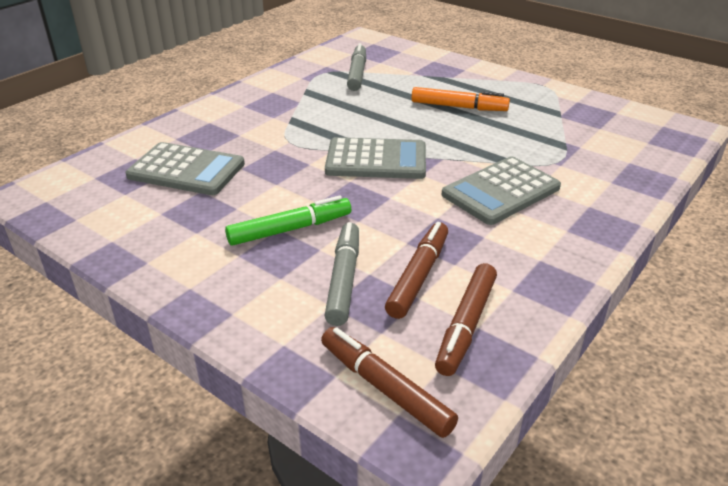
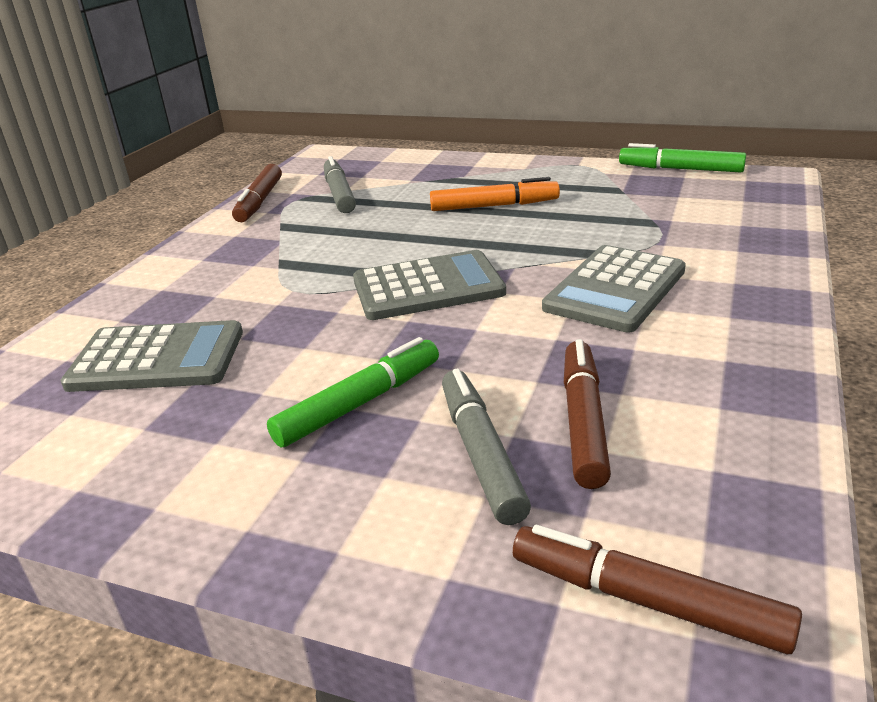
camera: 15 degrees left, 5 degrees down
(466, 325) = (695, 471): brown marker -> brown marker (260, 201)
(618, 105) = (680, 169): none -> green marker

